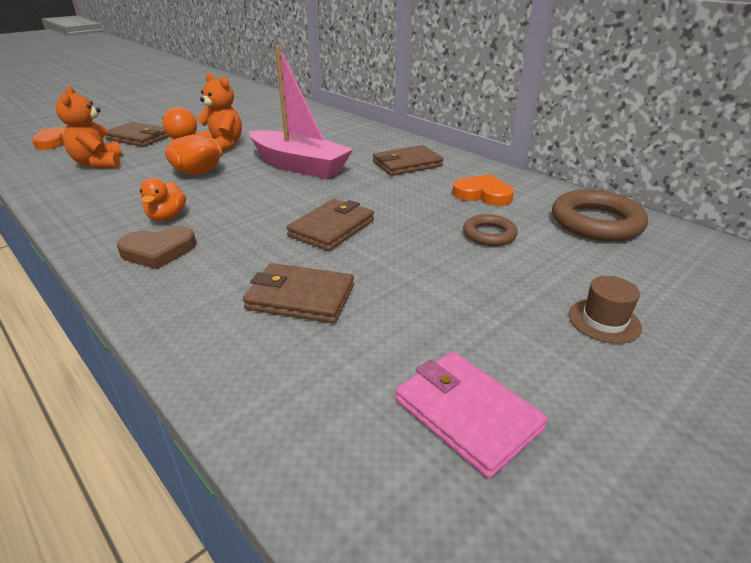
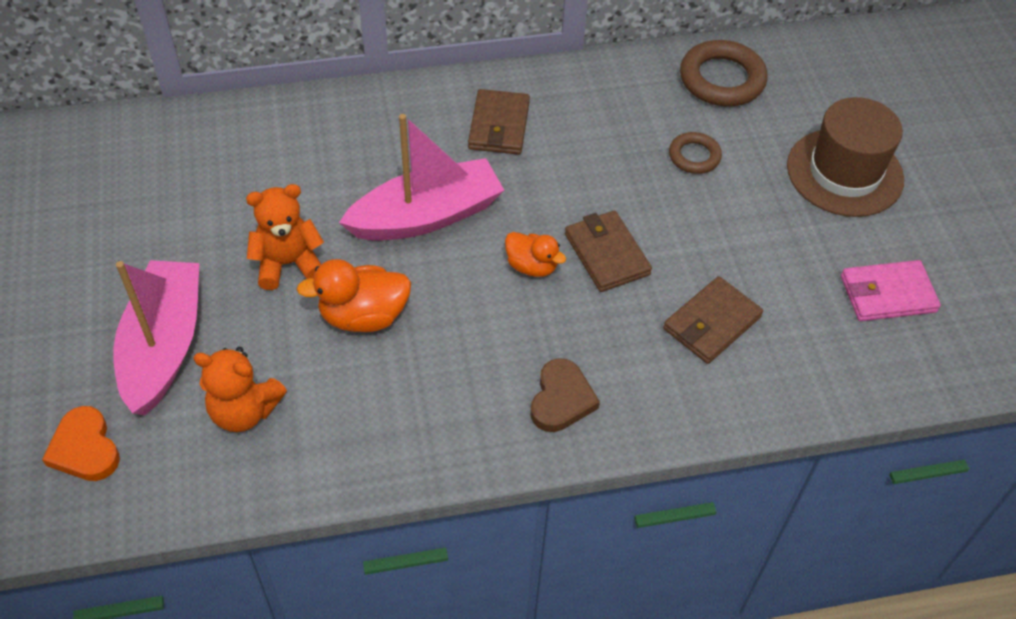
camera: 60 degrees left, 20 degrees up
(138, 138) = (164, 346): brown wallet -> pink boat
(167, 217) = (483, 375): orange duck -> orange duck (532, 266)
(483, 194) = (617, 113): orange heart -> none
(604, 321) = (844, 172): brown hat -> brown hat, size x2.20

